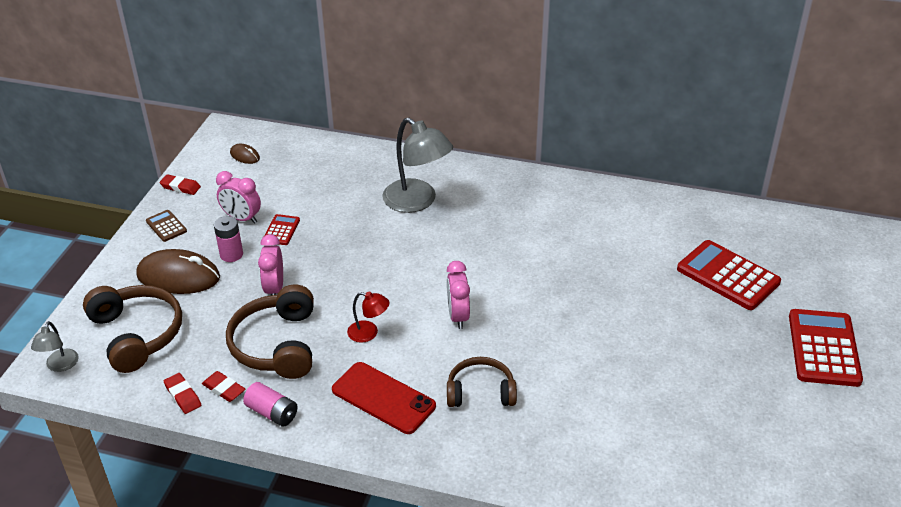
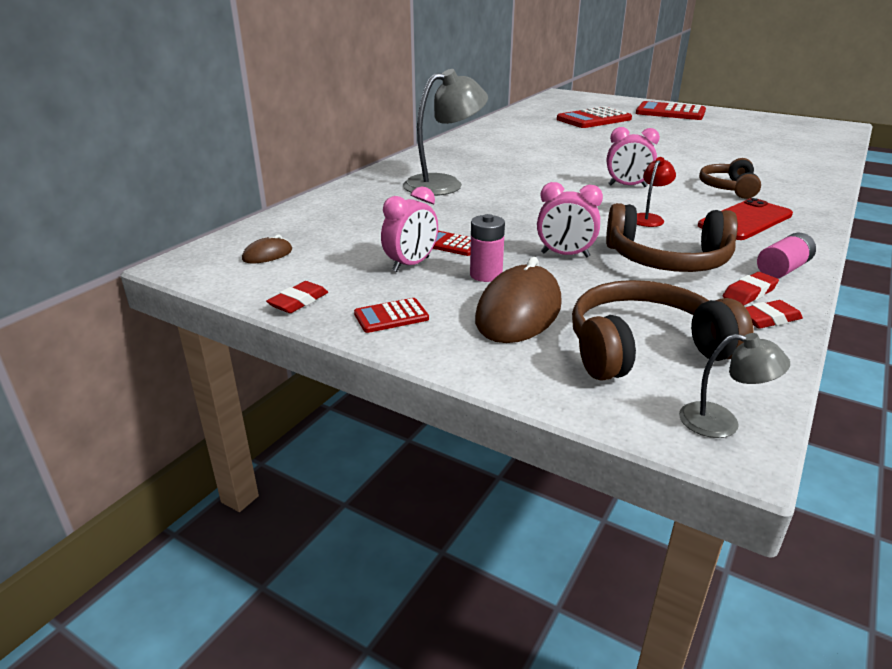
camera: 75 degrees left, 10 degrees down
(166, 226) = (391, 316): brown calculator -> red calculator

